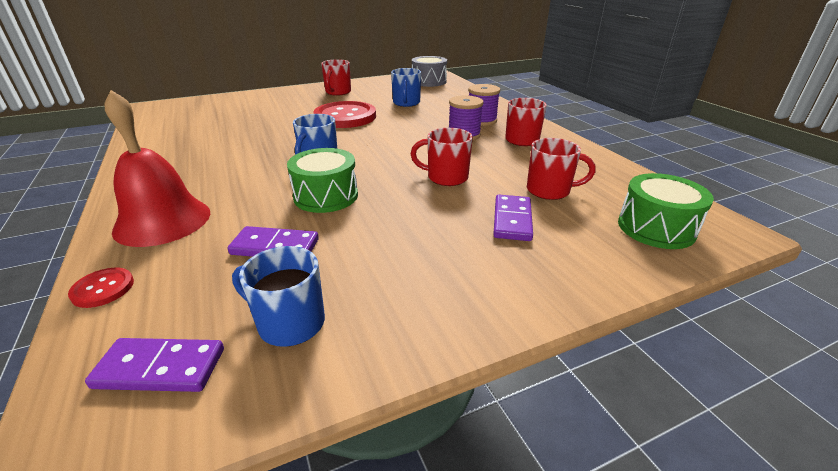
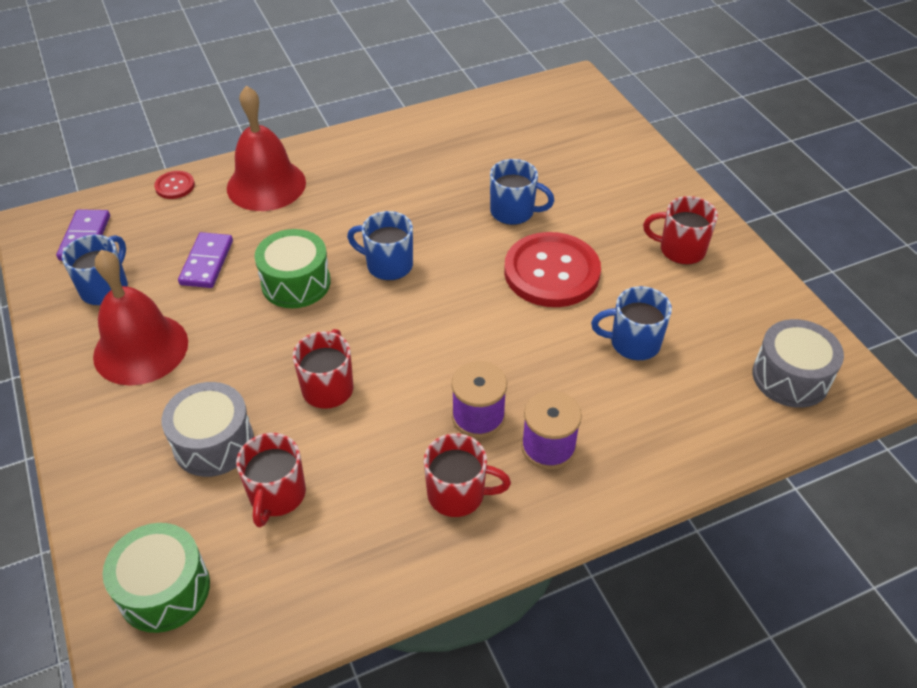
camera: 90 degrees right, 15 degrees up
(281, 125) = (513, 212): none -> blue mug
(401, 276) = (141, 348): none -> red bell
(512, 220) = (213, 443): purple domino -> grey drum

